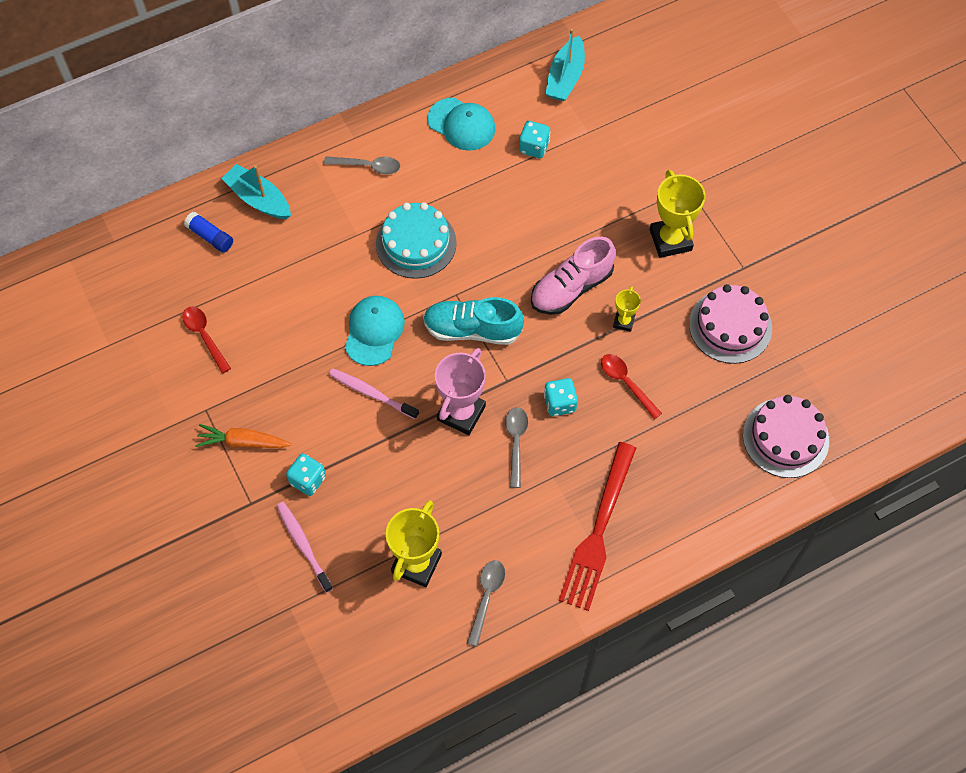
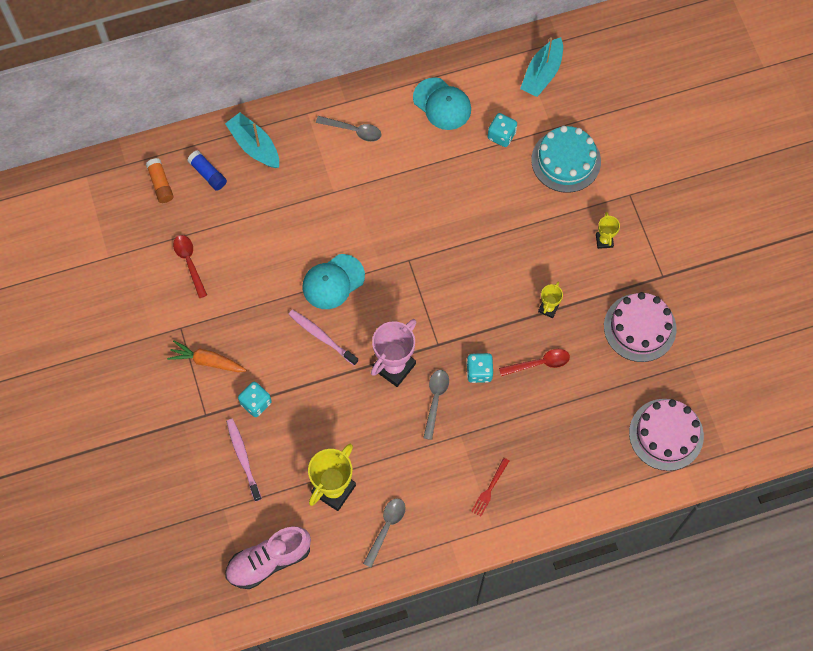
camera: 10 degrees right, 5 degrees up
(157, 256) = (160, 184): none -> orange glue stick
(374, 331) = (333, 282): turquoise cap -> turquoise cap turned 150 degrees counterclockwise
(416, 243) = (383, 208): turquoise cake -> turquoise cake (566, 160)
(472, 329) = (417, 294): turquoise shoe -> none
(571, 288) = (509, 270): pink shoe -> pink shoe (269, 561)
(598, 533) = (489, 489): red fork -> red fork, size x0.42
(626, 383) = (539, 363): red spoon -> red spoon turned 105 degrees clockwise
(670, 240) = (604, 241): yellow trophy -> yellow trophy, size x0.52

